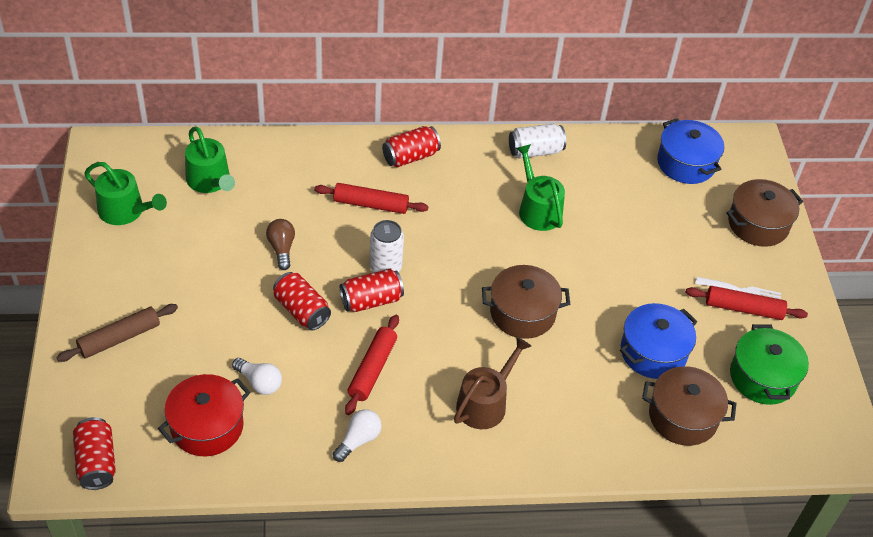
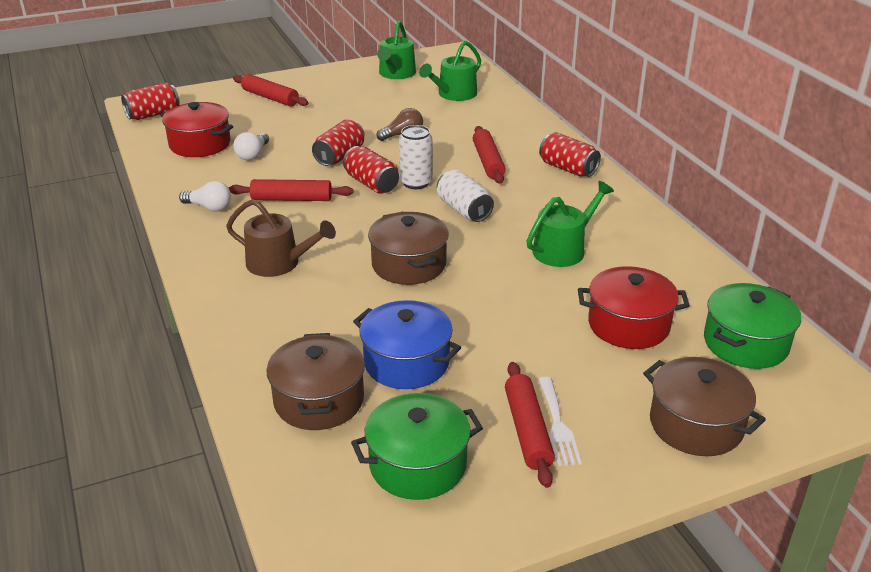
camera: 75 degrees right, 15 degrees down
(119, 338) = (270, 98): brown rolling pin -> red rolling pin
(535, 151) = (649, 233): white can -> white can (464, 210)
(647, 212) = (628, 325): none -> red pot
(686, 163) = (745, 343): blue pot -> green pot

